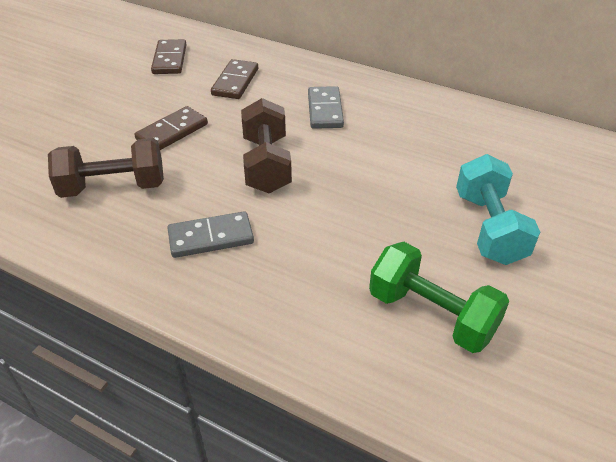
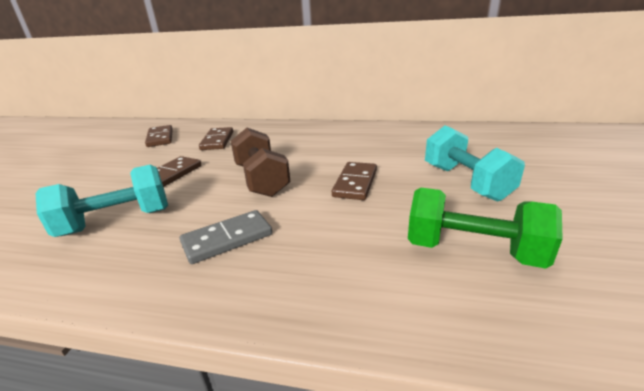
camera: 15 degrees left, 15 degrees down
(113, 187) = (117, 221): brown dumbbell -> turquoise dumbbell
(325, 110) = (294, 143): grey domino -> none
(365, 196) = (355, 183): none -> brown domino

